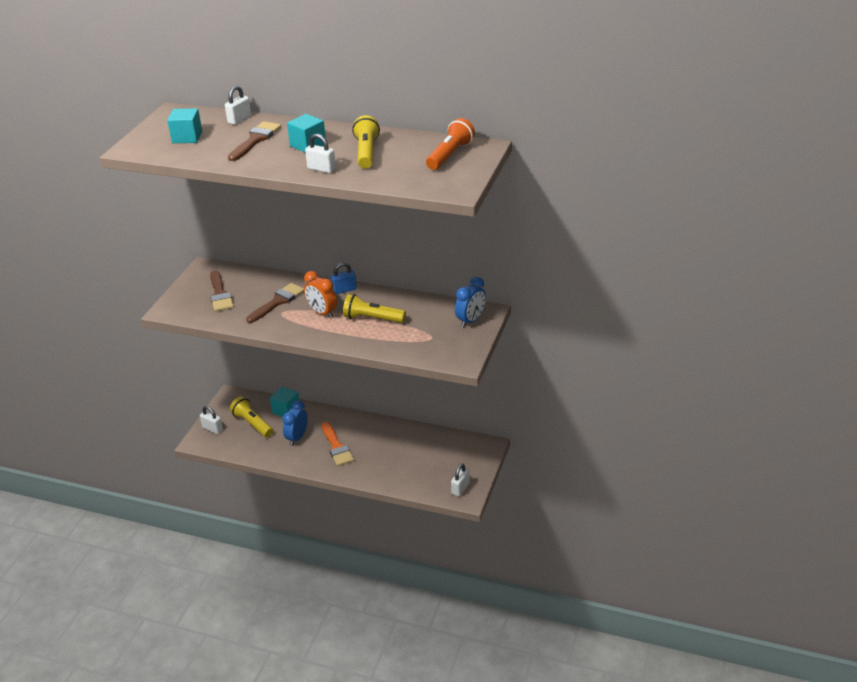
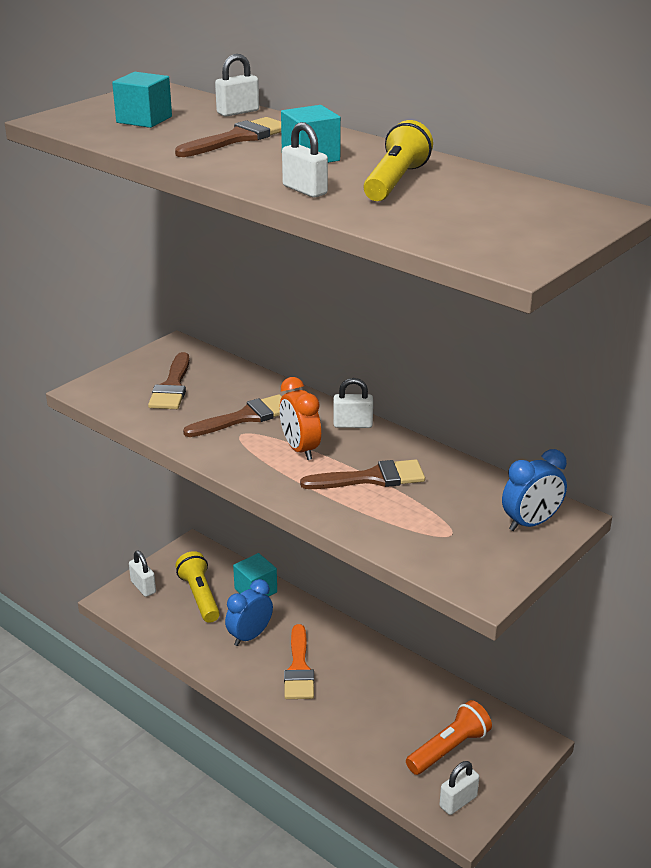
camera: 20 degrees right, 5 degrees down
(344, 290) = (353, 424): blue padlock -> white padlock
(372, 318) = (371, 478): yellow flashlight -> brown brush
(450, 155) = (536, 209): orange flashlight -> orange flashlight (449, 749)

